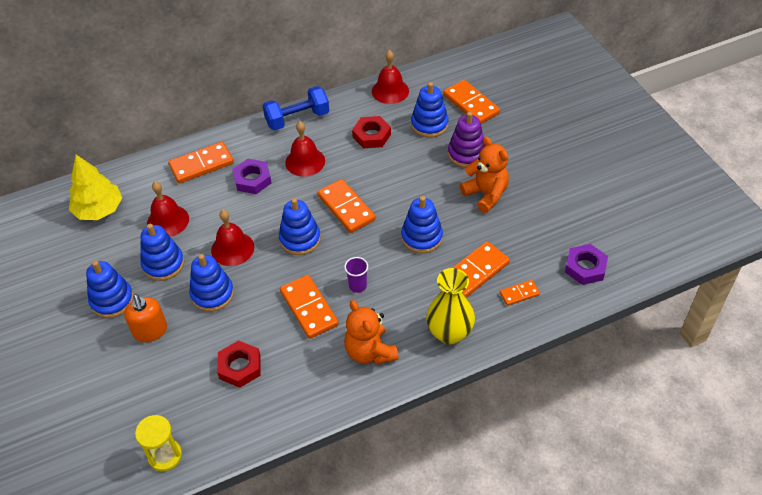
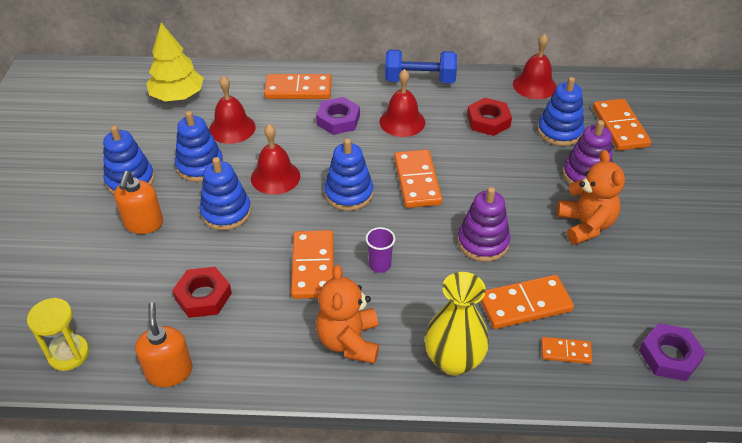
camera: 25 degrees right, 5 degrees down
(253, 432) = (169, 371): none -> orange soap dispenser
(421, 237) = (483, 242): blue stacking toy -> purple stacking toy

